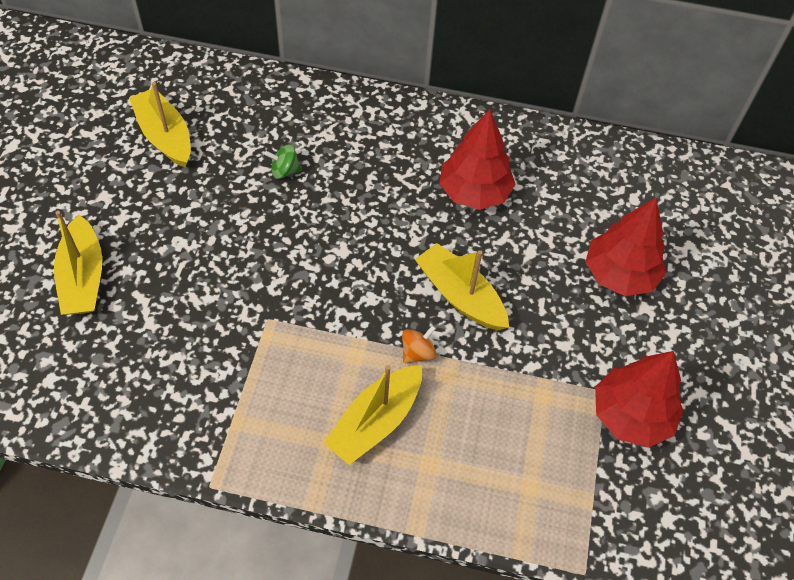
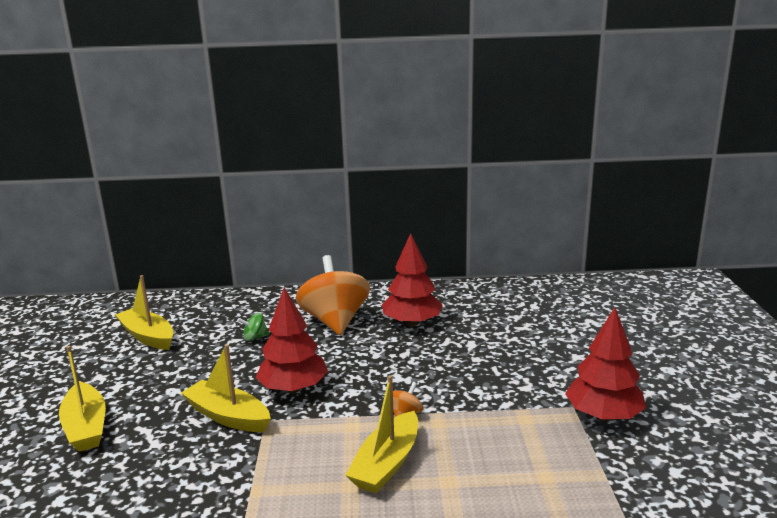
camera: 10 degrees left, 35 degrees down
(384, 165) = (335, 321): none -> orange spinning top
(460, 296) = (427, 376): yellow boat -> yellow boat (228, 416)
(620, 274) = (546, 343): red tree -> red tree (293, 388)

